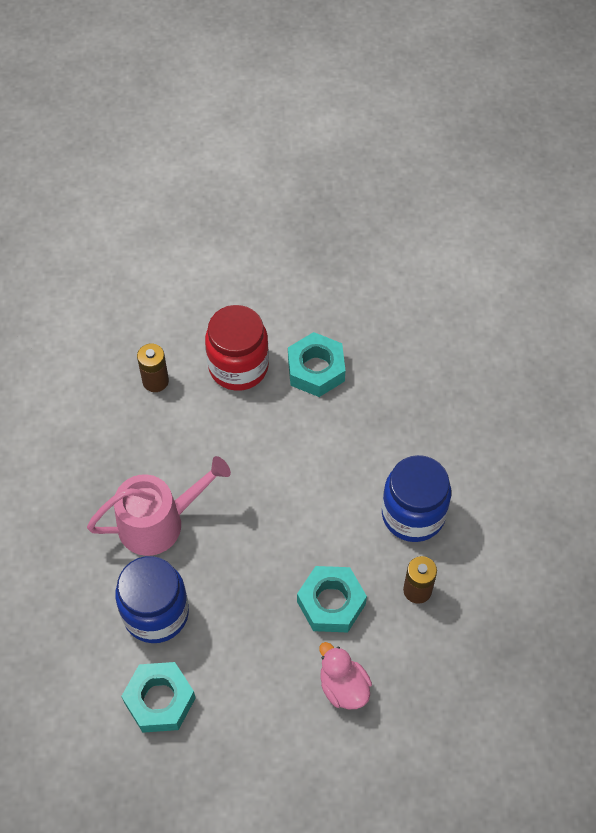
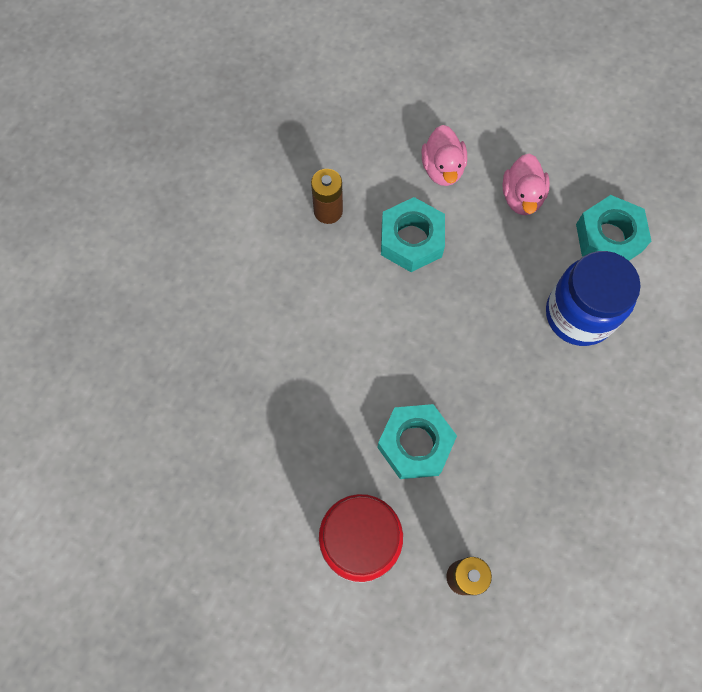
camera: 150 degrees left, 10 degrees up
(158, 522) = (536, 403): pink watering can -> none
(257, 698) = (521, 197): none -> pink duck
(316, 369) = (278, 487): turquoise nut -> turquoise nut (415, 444)
(413, 514) = (285, 278): blue jar -> none

